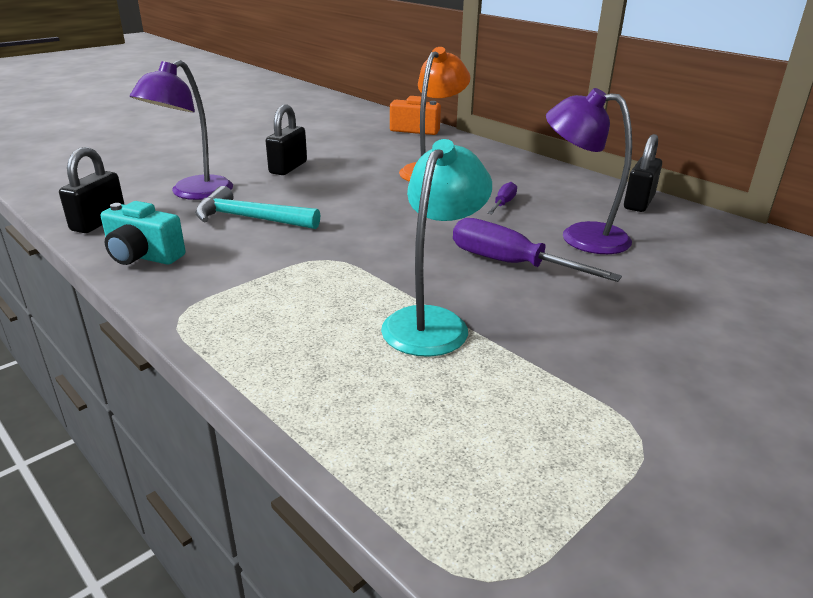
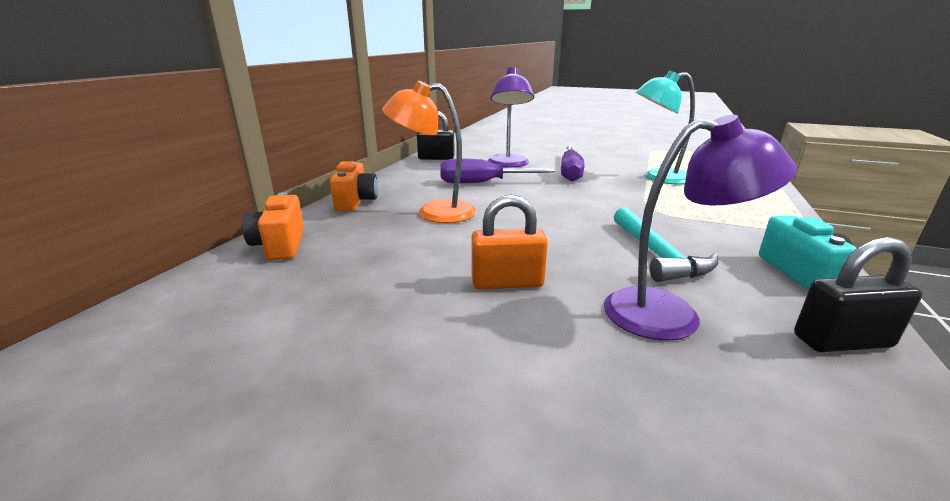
camera: 115 degrees left, 5 degrees down
(288, 168) = (507, 282): black padlock -> orange padlock
(486, 152) = (355, 202): none -> orange camera
(503, 204) = (483, 183): purple screwdriver -> purple screwdriver, size x1.92

